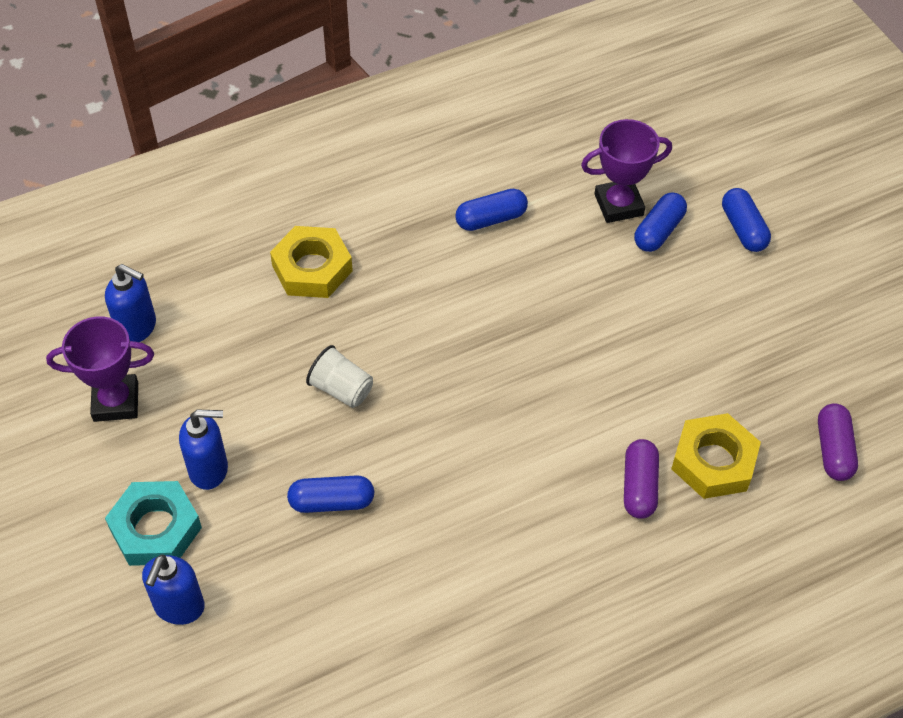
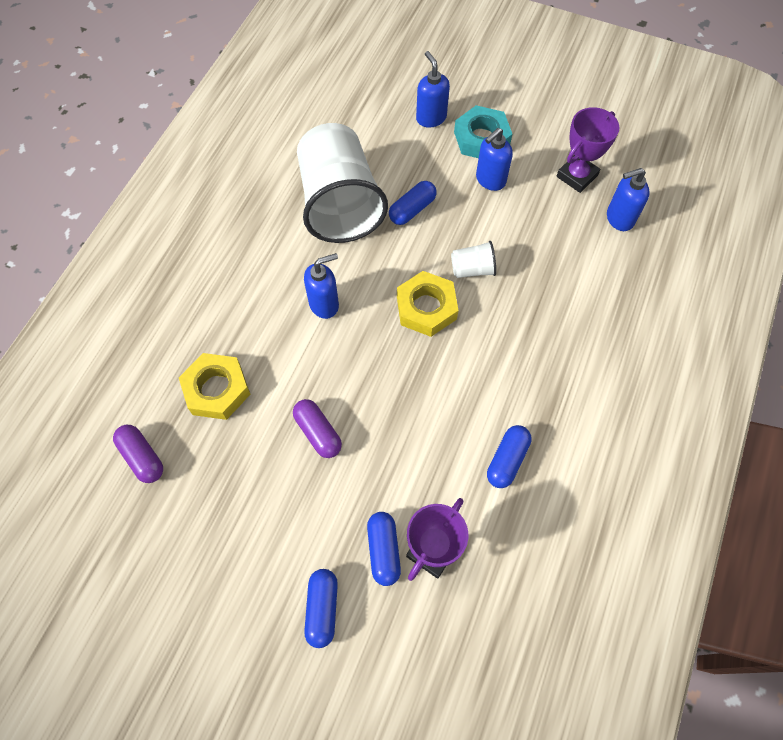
camera: 140 degrees right, 10 degrees up
(312, 268) = (574, 329): yellow nut -> yellow nut (426, 308)
(405, 574) = (339, 204): none -> white cup
(530, 467) = (324, 304): none -> blue soap dispenser
(639, 486) = (251, 340): purple capsule -> purple capsule (318, 432)
(743, 229) = (322, 609): blue capsule -> blue capsule turned 60 degrees clockwise

